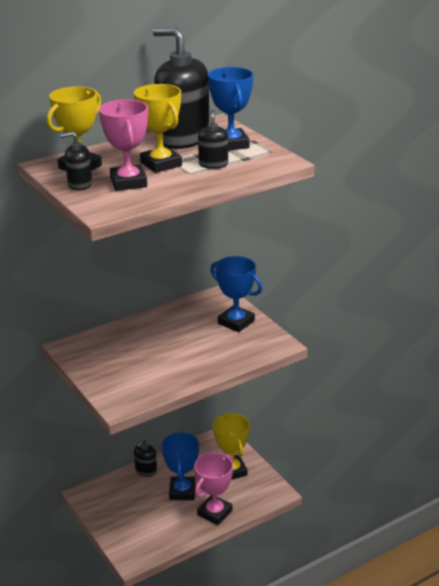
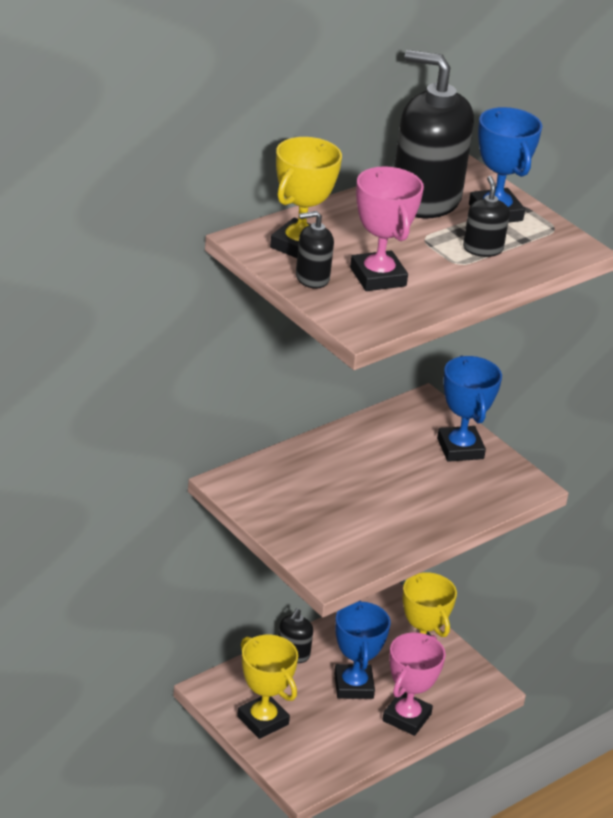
camera: 10 degrees left, 5 degrees up
(161, 164) = (410, 245): yellow trophy -> yellow trophy (263, 720)
(236, 322) = (460, 449): blue trophy -> blue trophy turned 45 degrees clockwise

